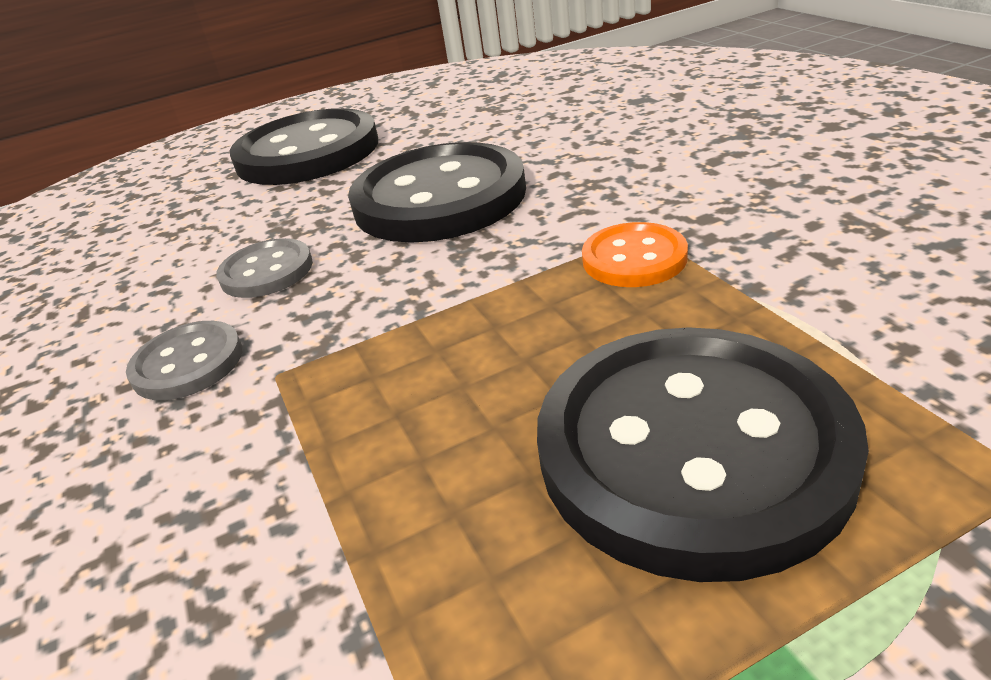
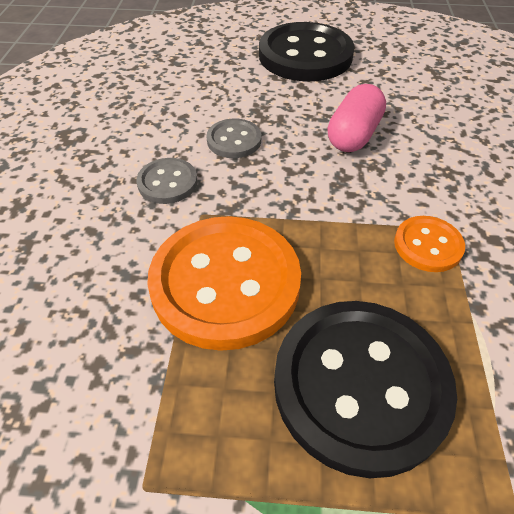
camera: 25 degrees right, 15 degrees up
(382, 437) = (225, 283): none -> orange button
(439, 198) = (353, 135): black button -> pink capsule

